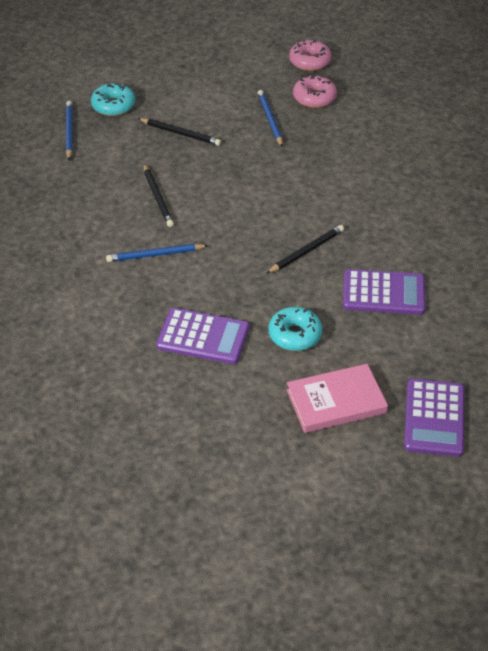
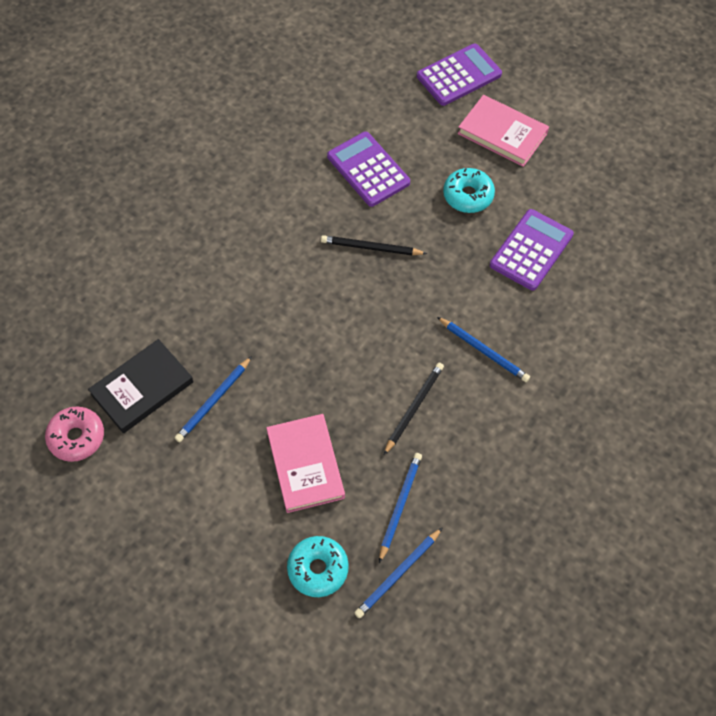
camera: 130 degrees left, 15 degrees up
(105, 155) = (399, 506): none -> blue pencil
(180, 133) = (305, 465): black pencil -> pink book
(203, 337) = (531, 250): purple calculator -> purple calculator turned 60 degrees clockwise
(314, 98) = (142, 388): pink donut -> black book

